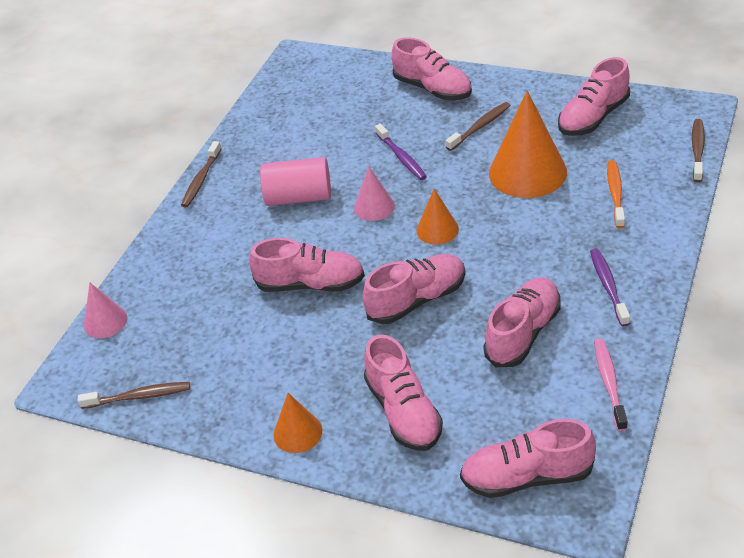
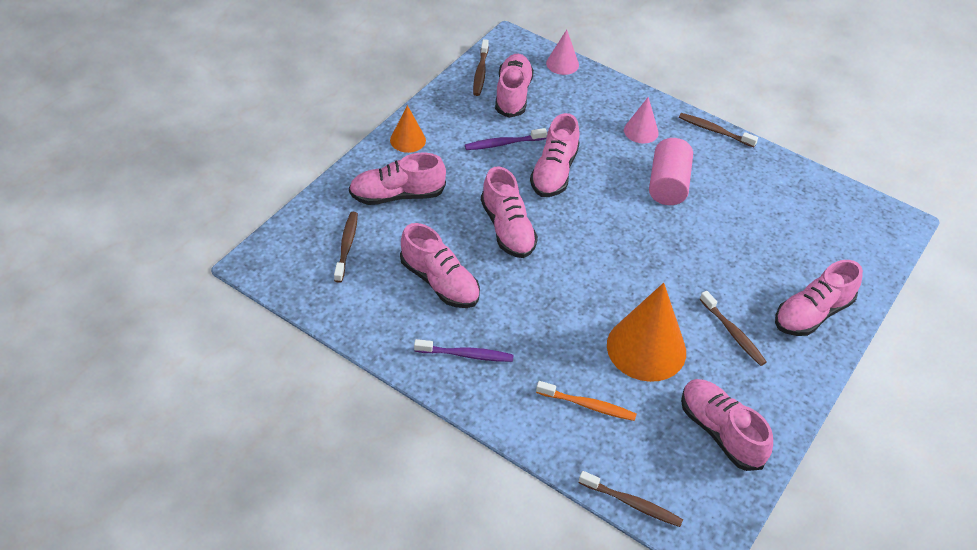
camera: 95 degrees right, 5 degrees up
(374, 207) = (636, 229): pink cone -> pink cone (641, 131)
(401, 157) = (702, 263): purple toothbrush -> purple toothbrush (503, 144)
(437, 229) = (588, 262): orange cone -> none
(510, 433) = (346, 246): none -> brown toothbrush
(527, 477) = (304, 244): pink shoe -> pink shoe (513, 95)
(609, 383) = (361, 317): pink toothbrush -> none

